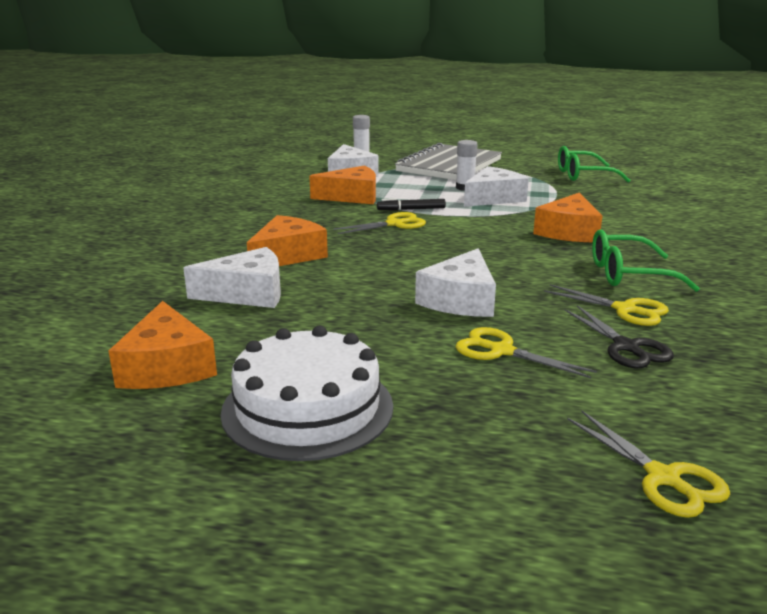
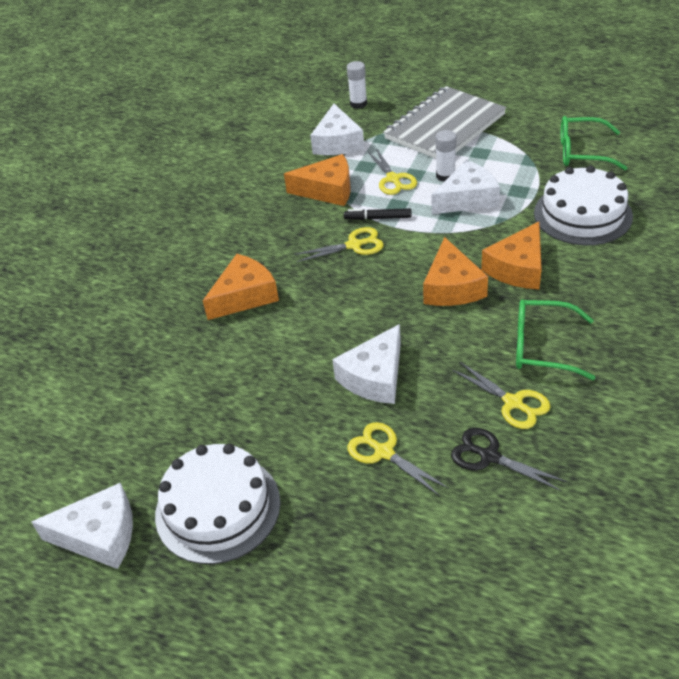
camera: 15 degrees right, 20 degrees up
(167, 366) = (126, 448): orange cheese -> orange cheese (452, 287)
(247, 293) = (200, 354): white cheese -> white cheese (99, 535)
(608, 203) = (582, 214): none -> white cake
(626, 347) = (489, 456): black scissors -> black scissors turned 135 degrees clockwise
(663, 478) = (445, 611): yellow scissors -> yellow scissors (393, 179)

